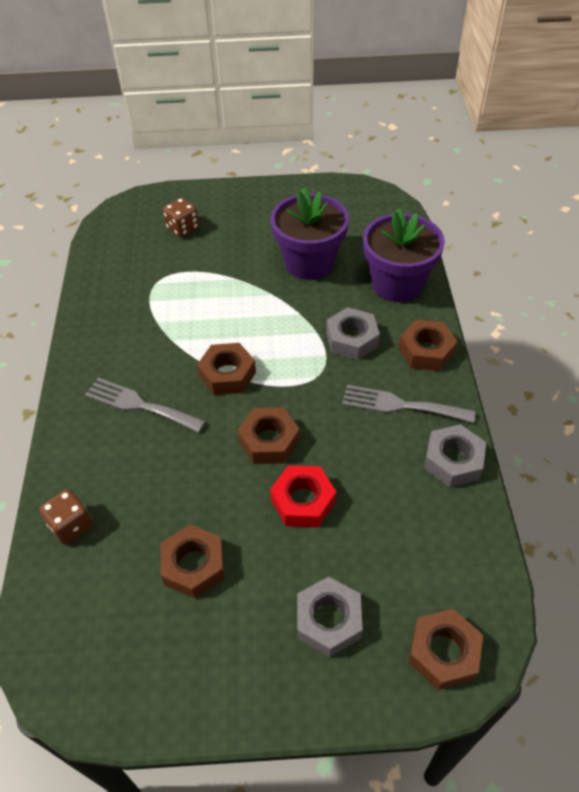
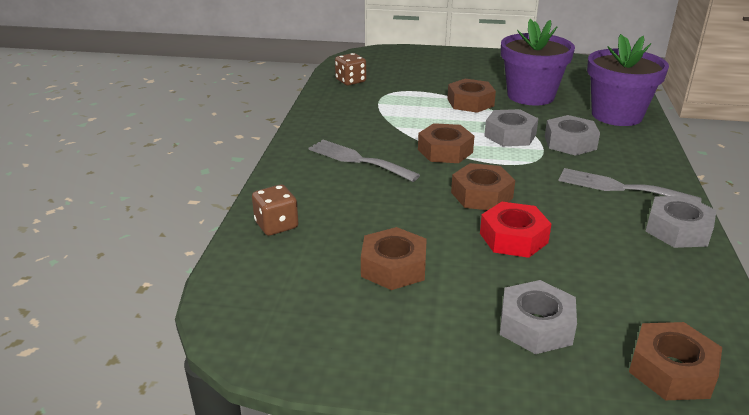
camera: 10 degrees right, 20 degrees down
(182, 228) = (415, 68): brown dice -> brown dice (350, 81)
(291, 336) = (510, 135): none -> grey nut
(426, 351) = (646, 157): brown nut -> brown nut (470, 102)

